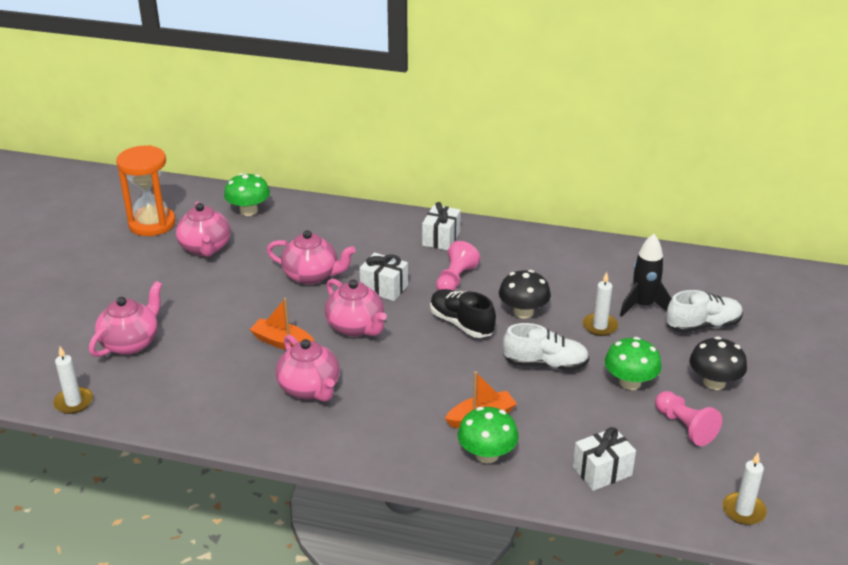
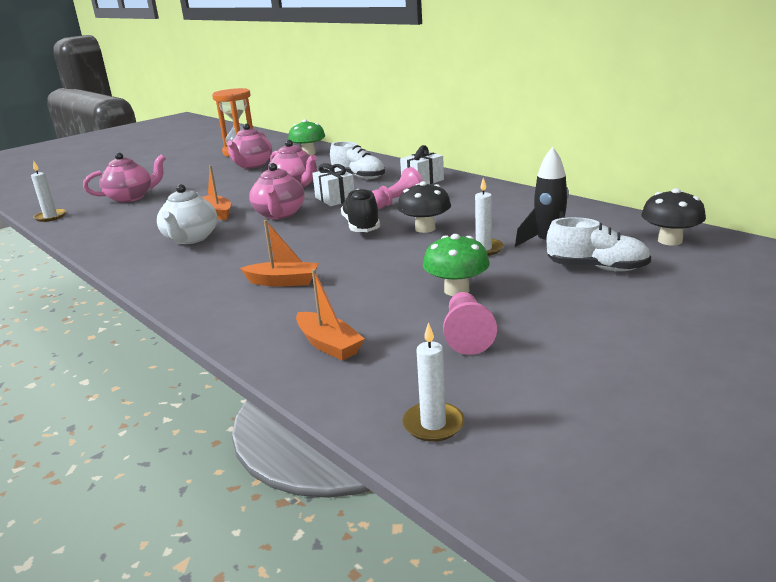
camera: 35 degrees right, 10 degrees down
(310, 388) = (190, 238): pink teapot -> white teapot
(487, 455) = (247, 305): green mushroom -> none
(545, 364) = (393, 262): white shoe -> white shoe (358, 176)
(602, 471) = (328, 345): white gift -> orange boat
(714, 382) = (551, 310): black mushroom -> black mushroom (670, 241)

